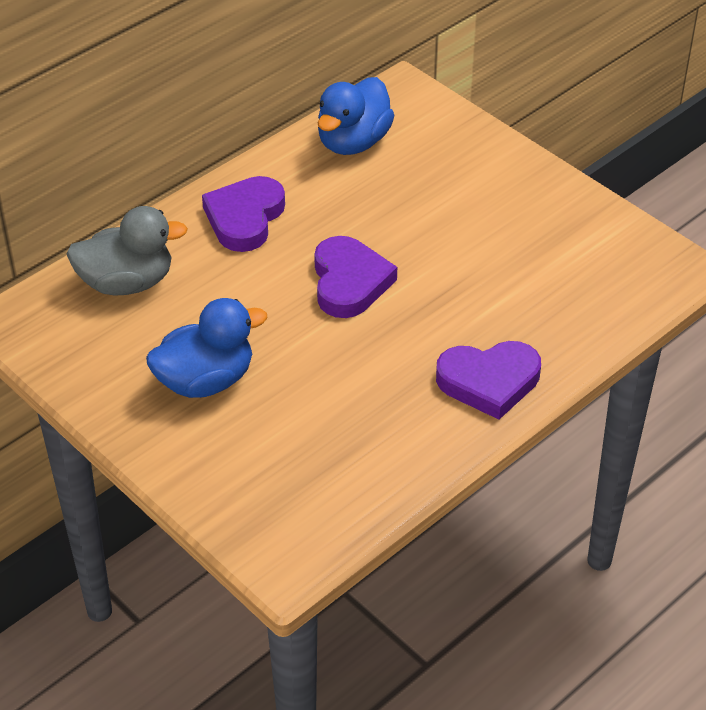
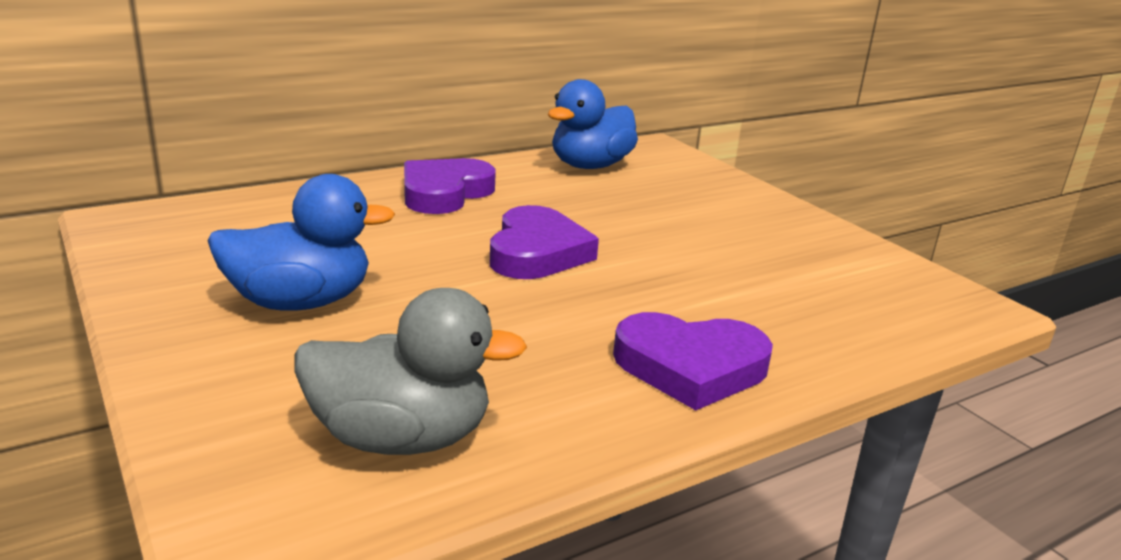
camera: 10 degrees right, 20 degrees down
(127, 283) = (277, 214): grey duck -> grey duck (401, 438)

